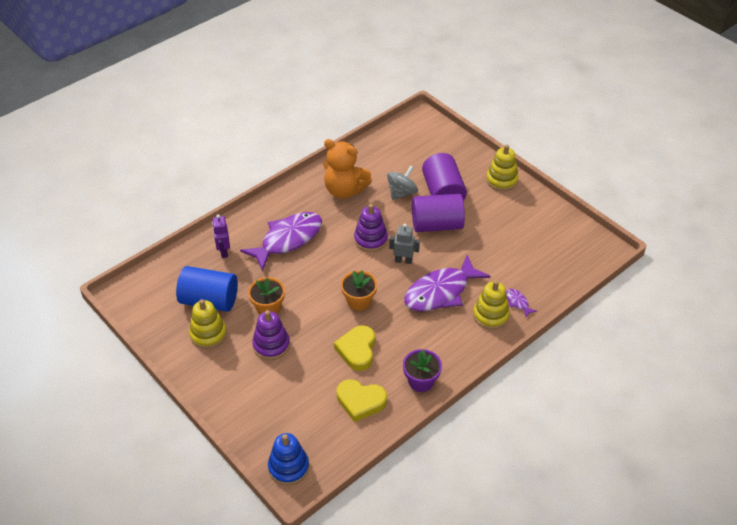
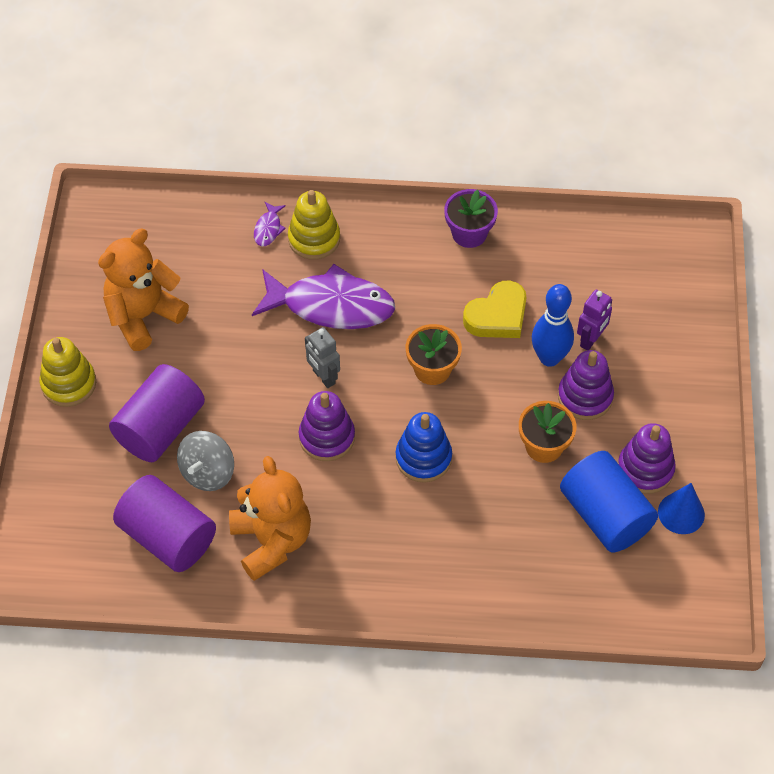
camera: 135 degrees left, 10 degrees up
(172, 328) = (681, 513): none -> blue cone
(208, 334) = (645, 469): yellow stacking toy -> purple stacking toy
(223, 251) = (523, 576): purple robot -> purple robot (591, 340)
(288, 239) = (425, 524): purple fish -> none
(288, 467) = (688, 257): blue stacking toy -> blue stacking toy (423, 458)
(308, 350) = (549, 358): none -> blue bowling pin
(360, 401) = (552, 262): yellow heart -> none
(402, 192) = (207, 472): grey spinning top -> grey spinning top turned 60 degrees counterclockwise
(437, 225) = (227, 390): purple cylinder -> purple cylinder (168, 537)
(513, 224) = (143, 316): none -> orange teddy bear

